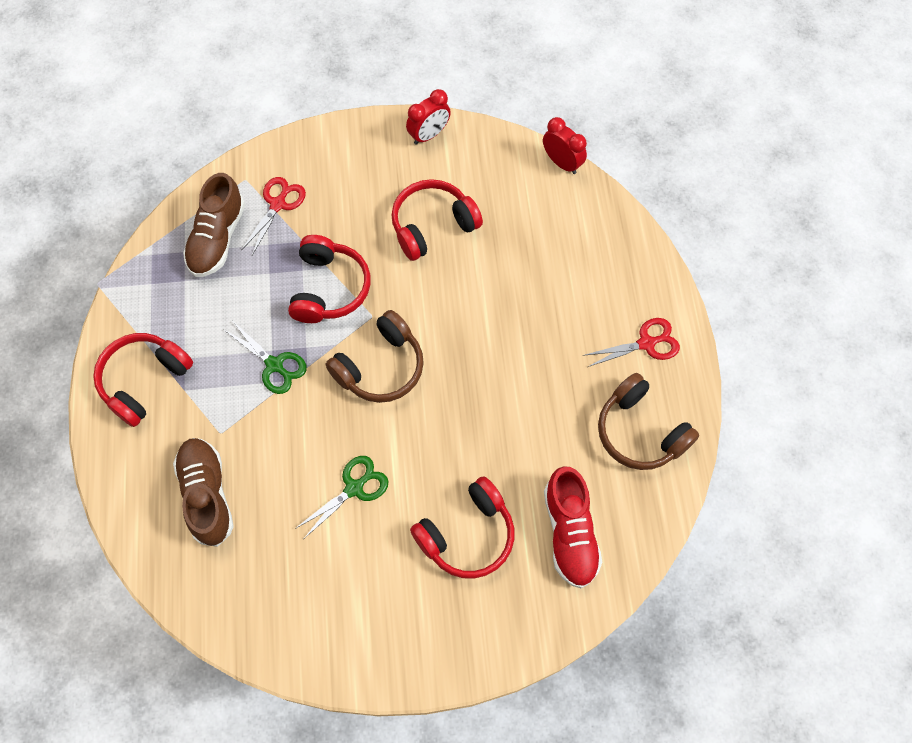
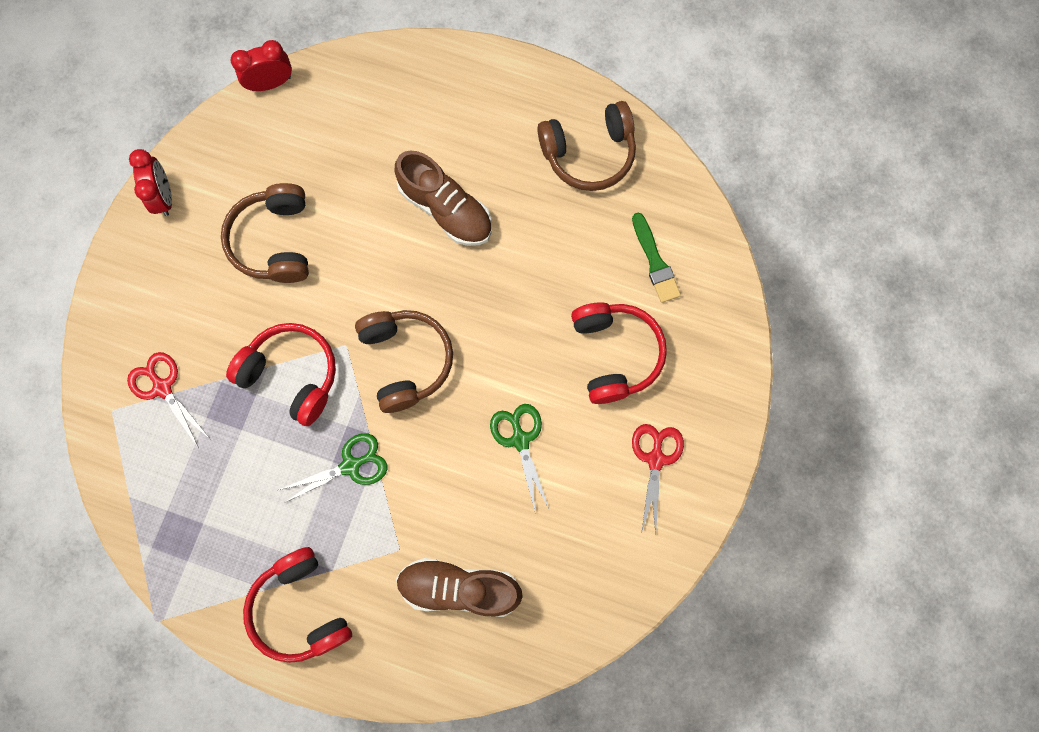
camera: 65 degrees left, 10 degrees up
(217, 238) = (169, 468): brown shoe -> brown shoe (446, 209)
(432, 225) = (274, 241): red headphones -> brown headphones
(570, 533) = (655, 262): red shoe -> green brush
(646, 343) = (505, 103): red scissors -> red scissors (656, 459)

